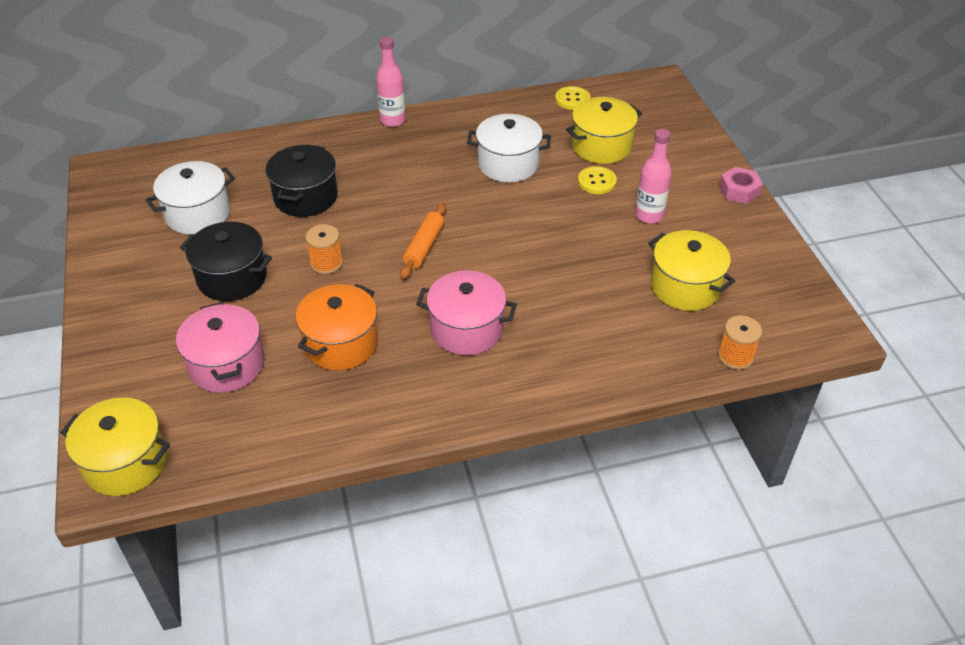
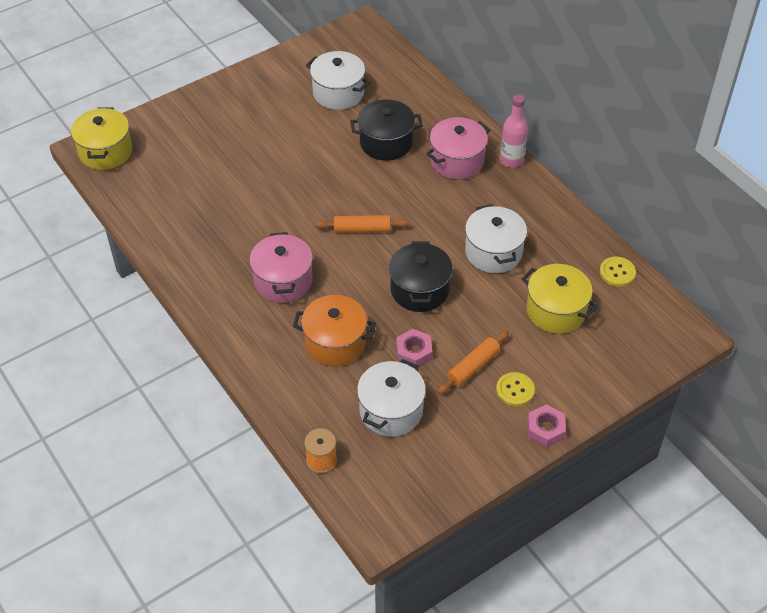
camera: 70 degrees right, 5 degrees up
(226, 365) = (199, 165): pink pot -> pink pot (457, 161)
(232, 277) = (281, 136): black pot -> black pot (419, 290)
(326, 263) = (318, 180): orange spool -> none
(341, 343) = (241, 215): orange pot -> orange pot (335, 342)
(596, 181) = (502, 319): yellow button -> yellow button (515, 390)
(615, 251) = (413, 352): none -> pink nut
(649, 215) = (473, 367): pink bottle -> orange rolling pin
(685, 287) = (391, 410): yellow pot -> white pot

